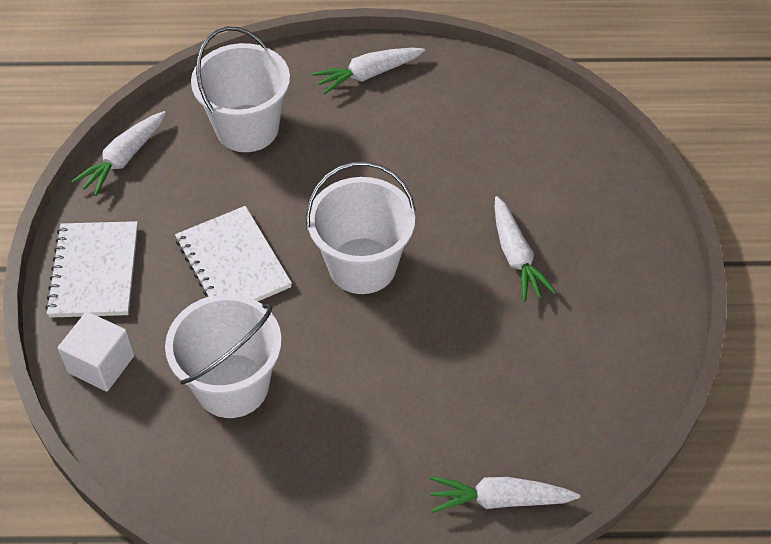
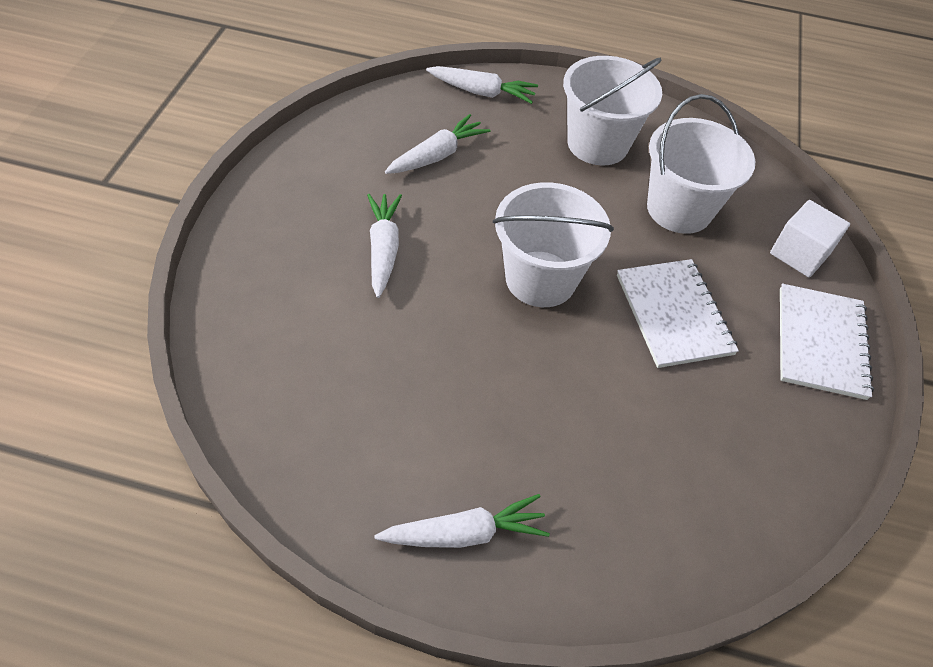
camera: 170 degrees left, 0 degrees up
(123, 159) = (808, 479): white carrot -> white carrot (437, 155)
(247, 128) = (647, 485): white bucket -> white bucket (597, 144)

